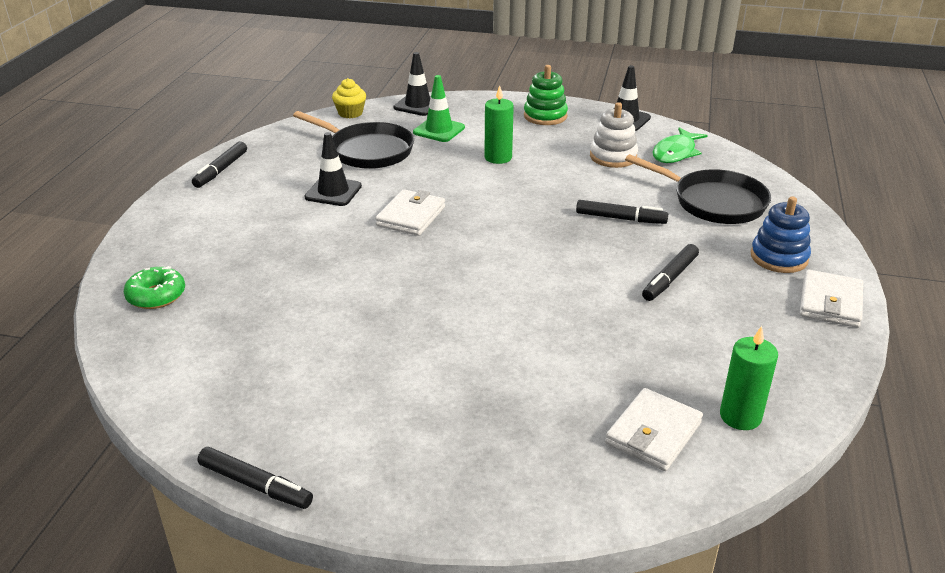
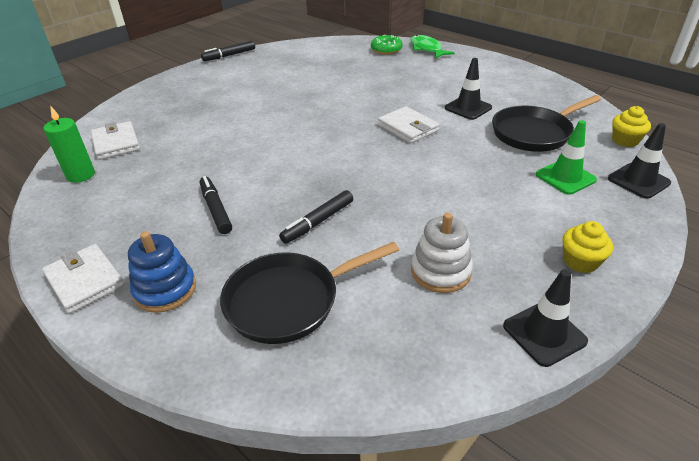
camera: 120 degrees right, 5 degrees up
(221, 170) = (528, 77): black marker -> none
(498, 157) = (483, 193): green candle -> none
(545, 116) = (580, 261): green stacking toy -> yellow cupcake
(676, 153) = (419, 333): green fish -> green fish (427, 49)

